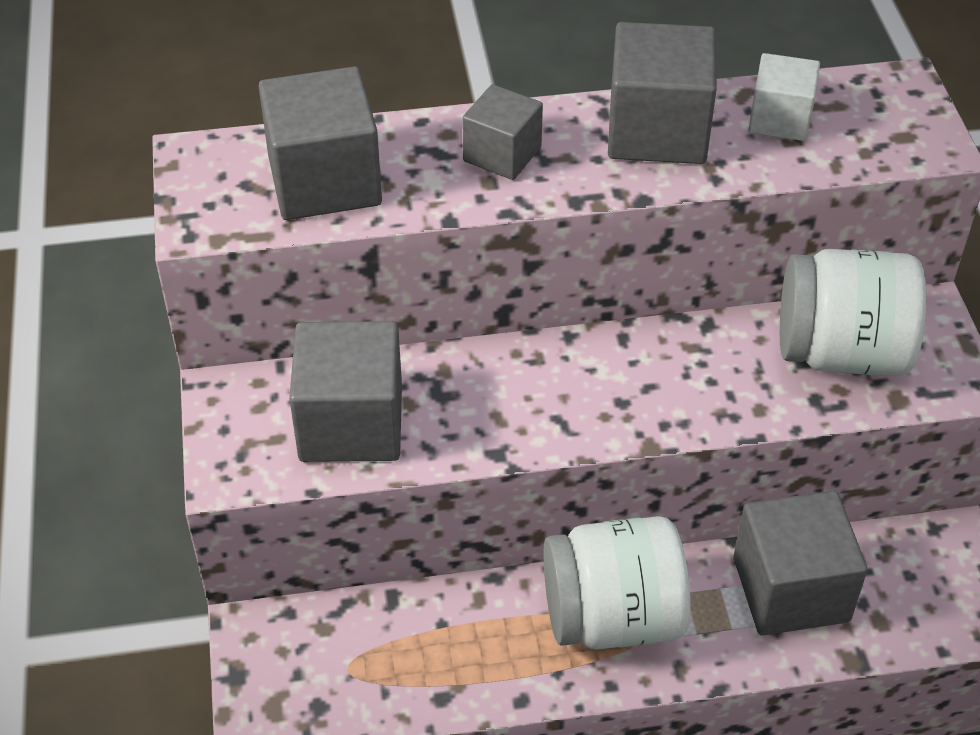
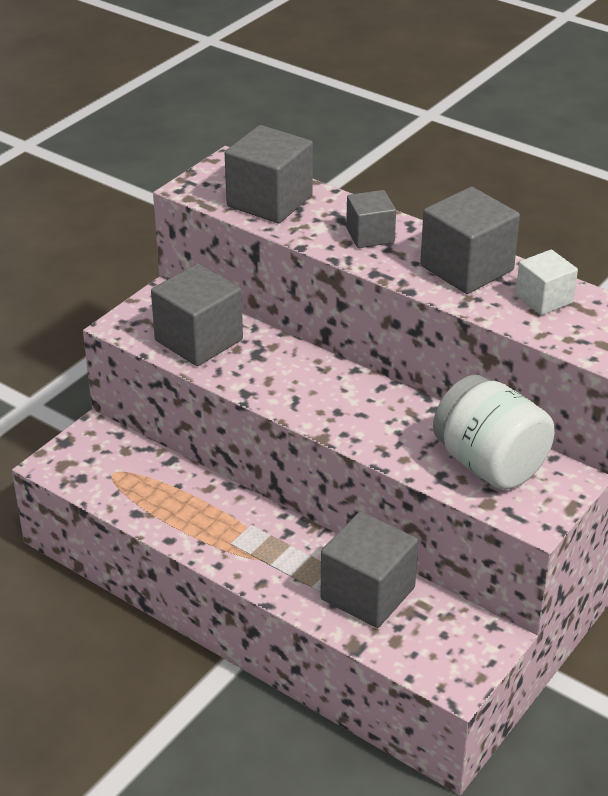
camera: 45 degrees right, 10 degrees down
(613, 617) = (260, 539): white jar -> none

